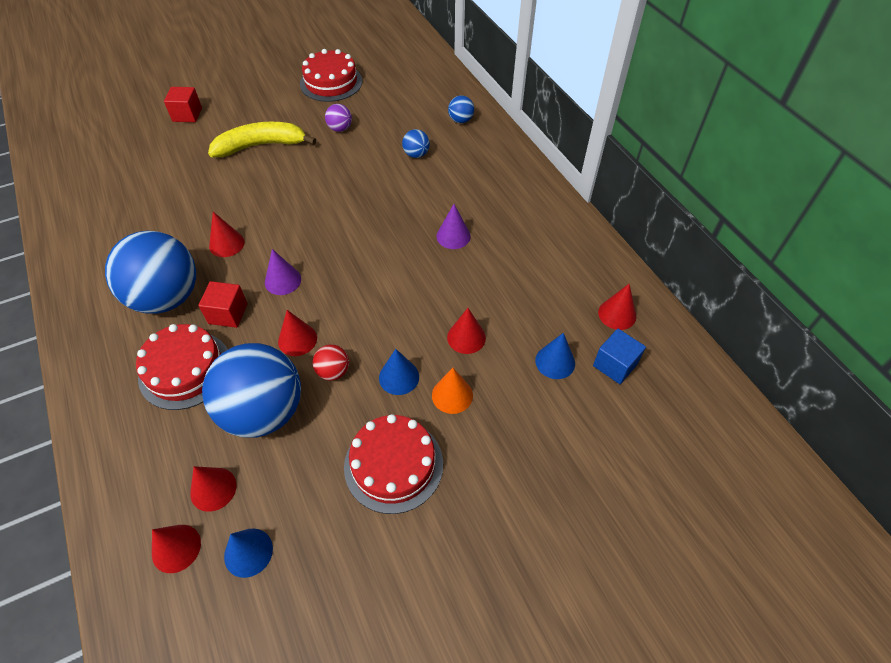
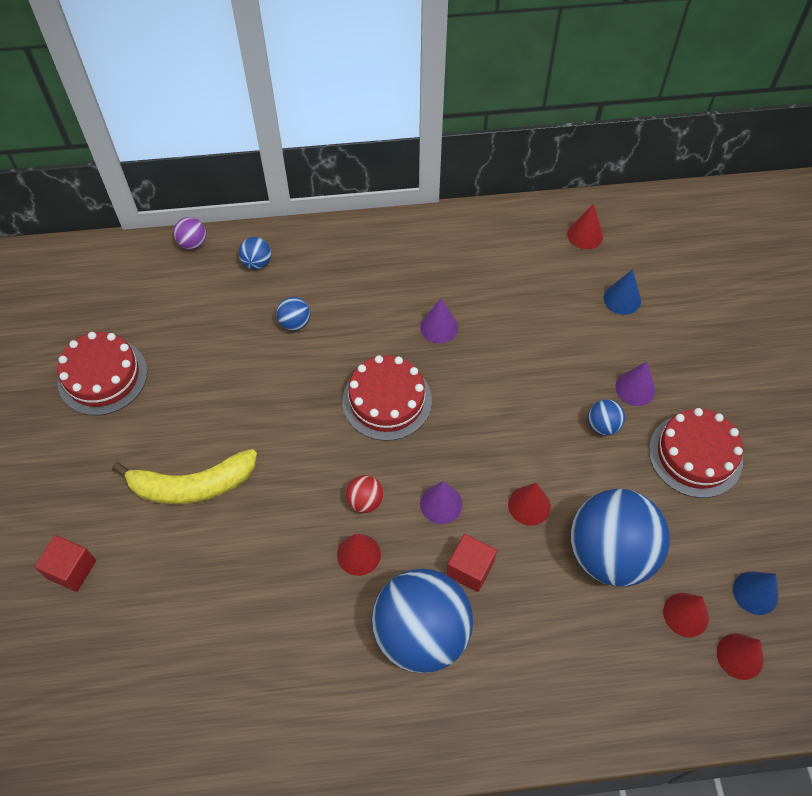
camera: 70 degrees left, 5 degrees up
(185, 369) = (534, 625): red cake -> red cake (387, 400)
(261, 146) = (192, 485): yellow banana -> yellow banana turned 105 degrees counterclockwise
(333, 371) = (580, 480): red ball -> red ball (365, 501)
(340, 128) = (205, 388): purple ball -> purple ball (193, 243)
(399, 377) = (603, 425): blue cone -> blue ball
(452, 395) = (635, 388): orange cone -> purple cone
(466, 337) = (574, 357): red cone -> none
(615, 365) = (638, 258): blue cube -> none

